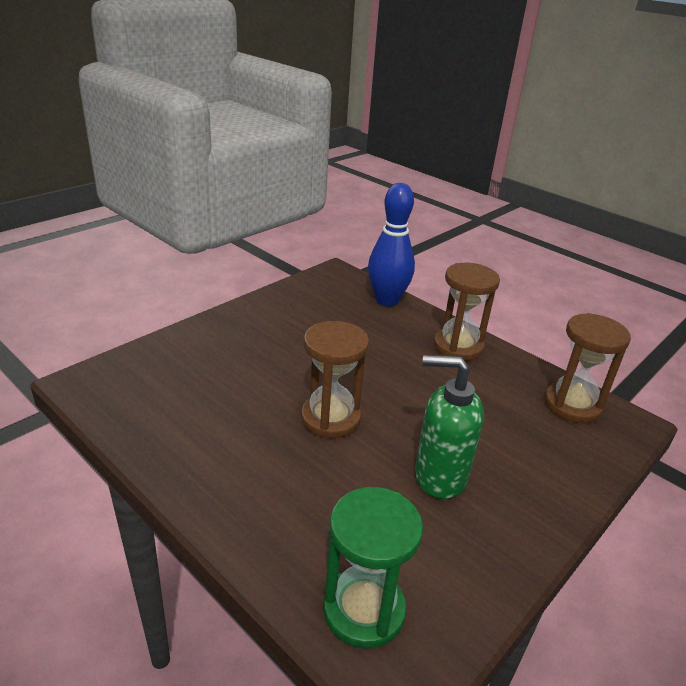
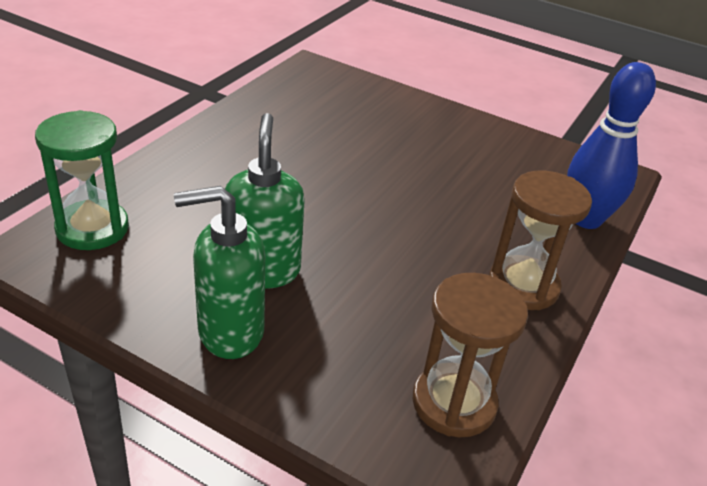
camera: 75 degrees right, 5 degrees up
(330, 418) = (324, 193): brown hourglass -> none
(519, 509) = (230, 332): none -> green soap dispenser

